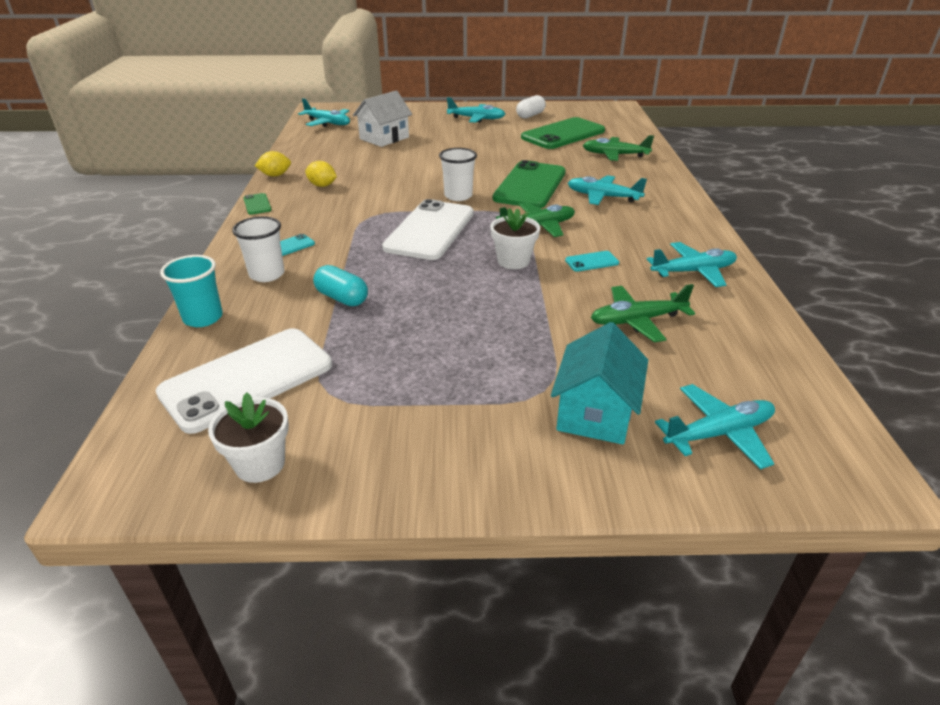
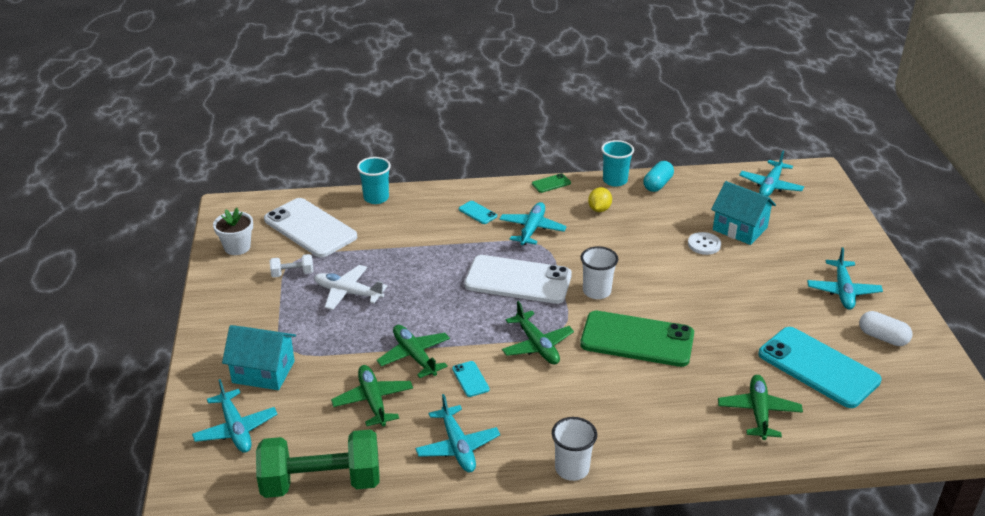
camera: 85 degrees right, 0 degrees up
(267, 274) = (434, 211): white cup -> white cup (572, 469)
(275, 175) = (615, 180): yellow lemon -> turquoise cup
(342, 298) = (402, 249): turquoise capsule -> turquoise capsule (657, 184)
(364, 393) = (292, 273): none -> white dumbbell
(384, 138) = (740, 229): white house -> turquoise house
(401, 151) = (704, 244): none -> white button
(425, 340) = (348, 293): none -> white plane
(513, 261) = (467, 331): white flower pot -> none
(556, 293) = (414, 356): none -> green plane
(563, 134) = (818, 367): green phone -> turquoise phone
(602, 197) = (621, 394): turquoise plane -> turquoise plane (532, 229)
(782, 355) = (321, 482): none -> green dumbbell

